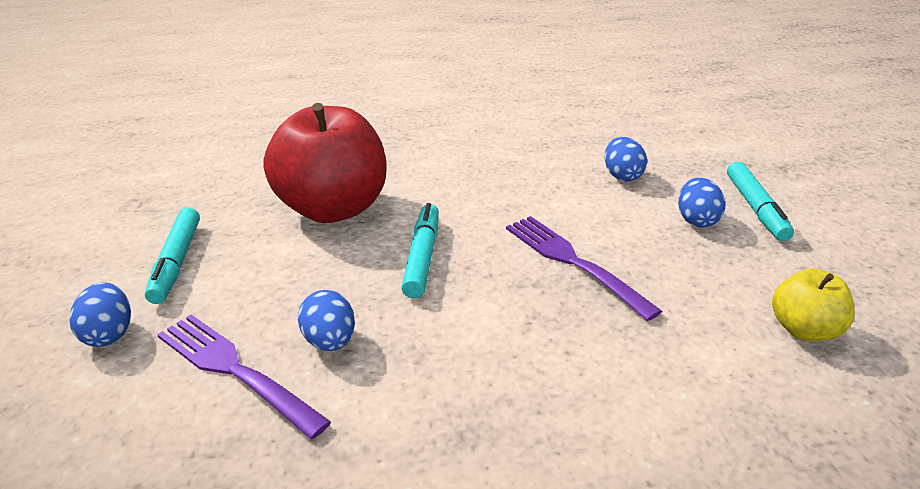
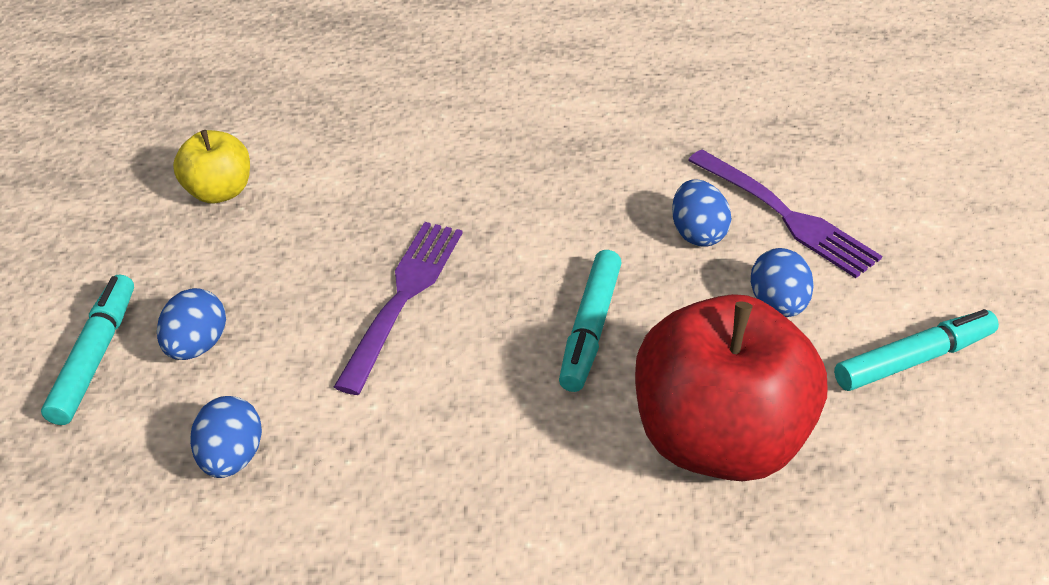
camera: 170 degrees left, 10 degrees up
(109, 334) = (937, 268): blue egg -> blue egg (777, 304)
(176, 262) = (913, 359): turquoise marker -> turquoise marker turned 60 degrees clockwise
(573, 262) = (403, 297): purple fork -> purple fork turned 135 degrees counterclockwise

